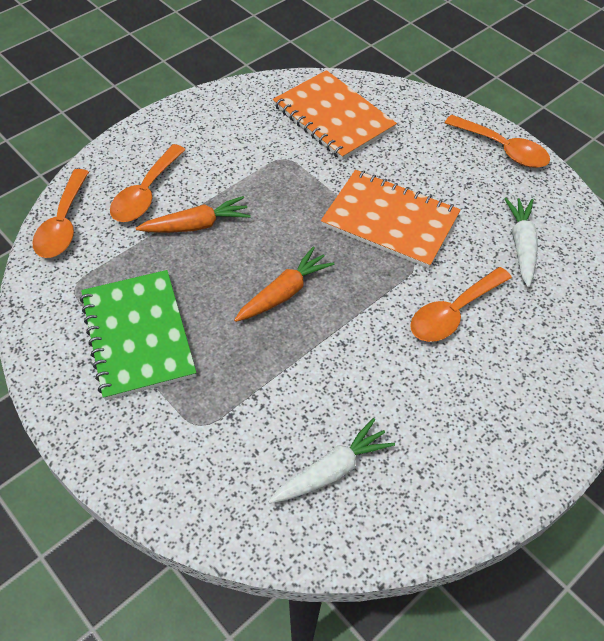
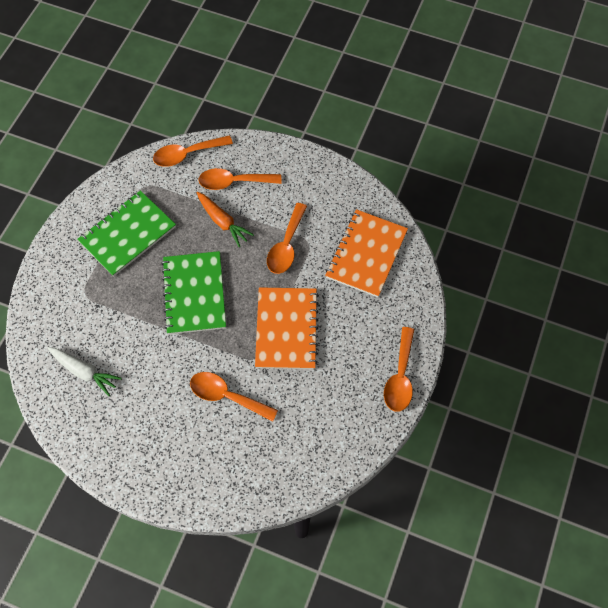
camera: 65 degrees right, 10 degrees up
(275, 179) = (286, 246): none -> orange spoon
(284, 293) = (194, 294): orange carrot -> green notebook
(521, 246) = (308, 419): white carrot -> none

